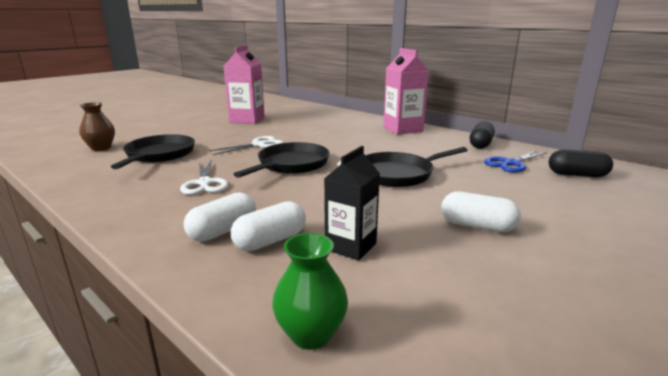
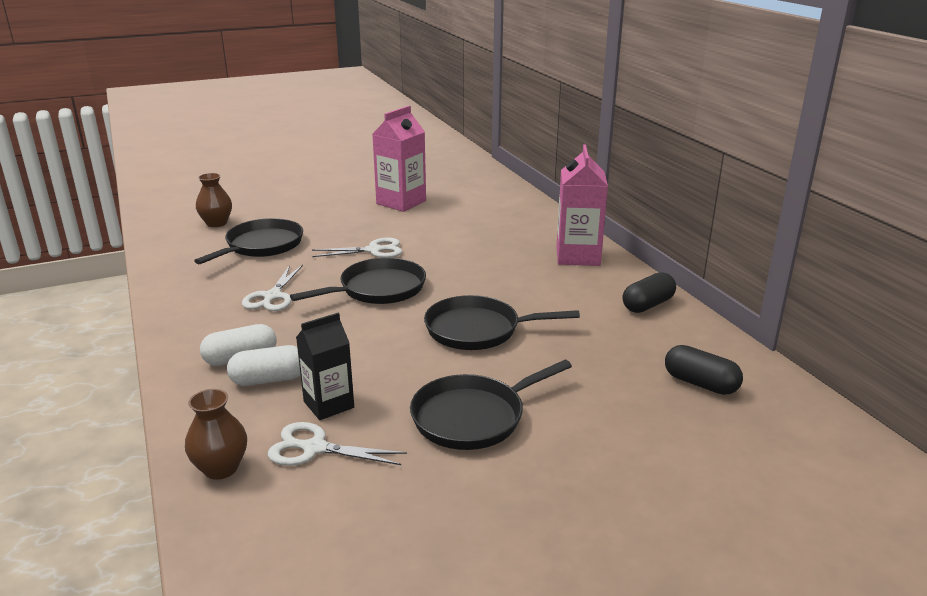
camera: 25 degrees right, 5 degrees up
(311, 334) = (221, 468): green vase -> brown vase
(384, 285) = (315, 448): none -> white scissors
(477, 226) = (473, 417): white capsule -> black pan
(511, 163) = (640, 346): blue scissors -> none

